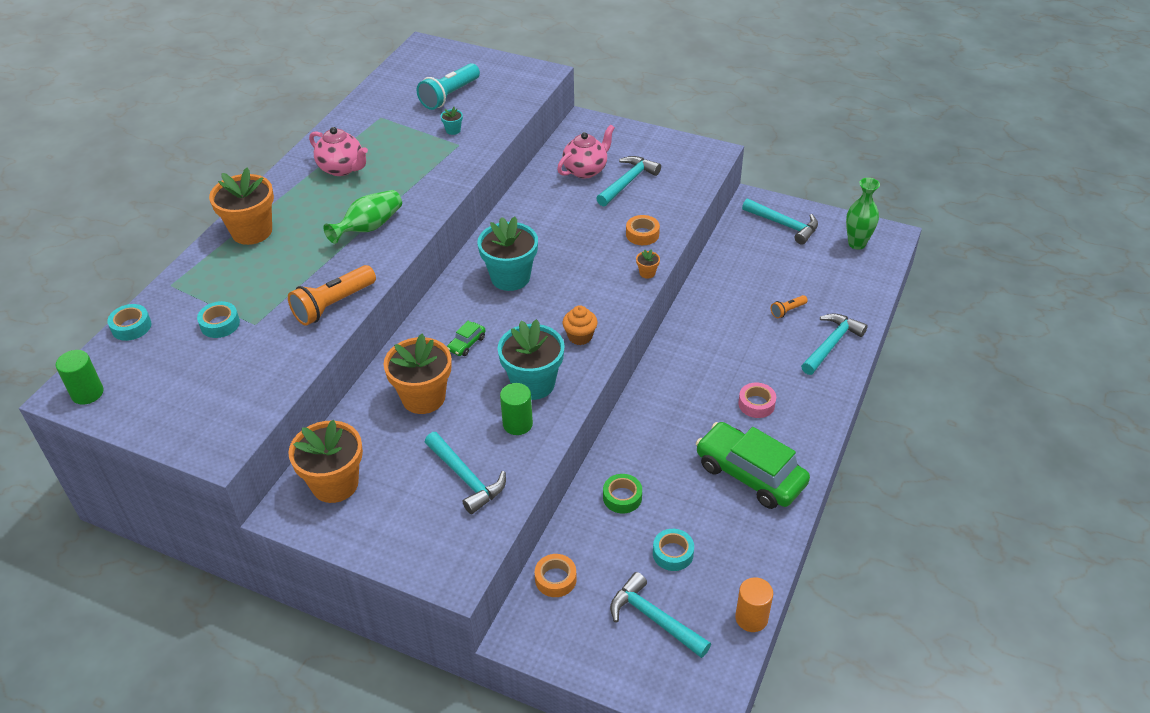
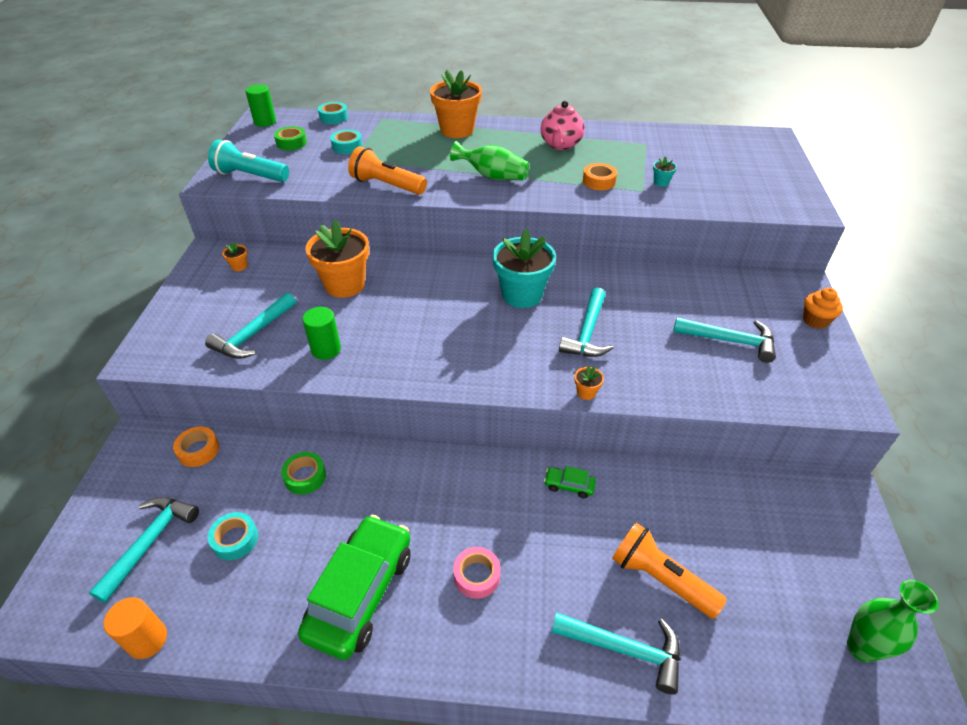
camera: 70 degrees right, 0 degrees up
(171, 372) = (291, 143): none -> green tape
(335, 484) = (239, 266): orange flower pot -> orange flower pot, size x0.40
(449, 96) = (711, 168): turquoise flashlight -> turquoise flashlight (250, 176)
(467, 344) = (420, 291): green car -> green car (569, 486)
(533, 384) = (382, 346): turquoise flower pot -> none
(580, 336) = (460, 363): orange cupcake -> orange cupcake (815, 320)
(586, 170) = (723, 304): pink teapot -> none
(642, 234) = (649, 373): orange tape -> orange tape (599, 181)
(783, 225) = (827, 539): turquoise hammer -> turquoise hammer (587, 332)
(787, 311) = (660, 578): orange flashlight -> orange flashlight, size x2.00

